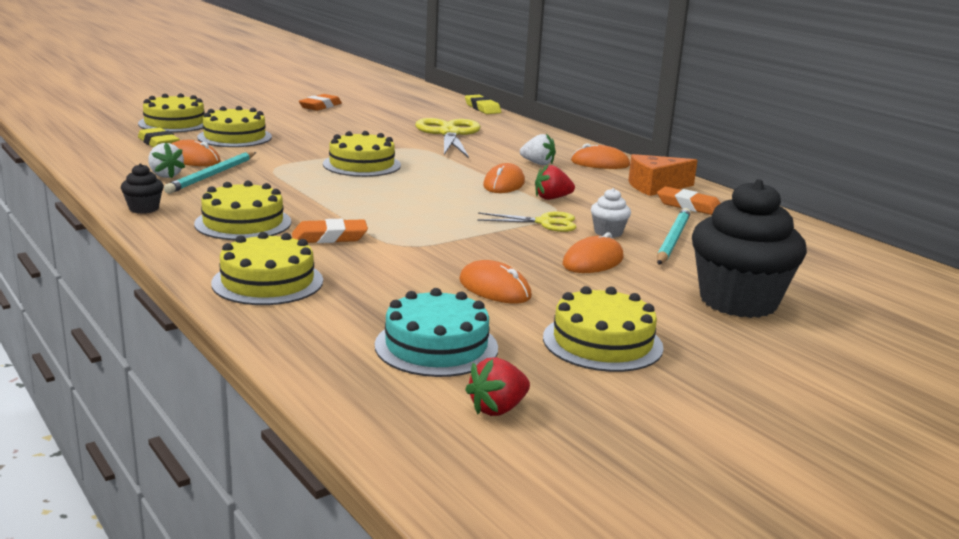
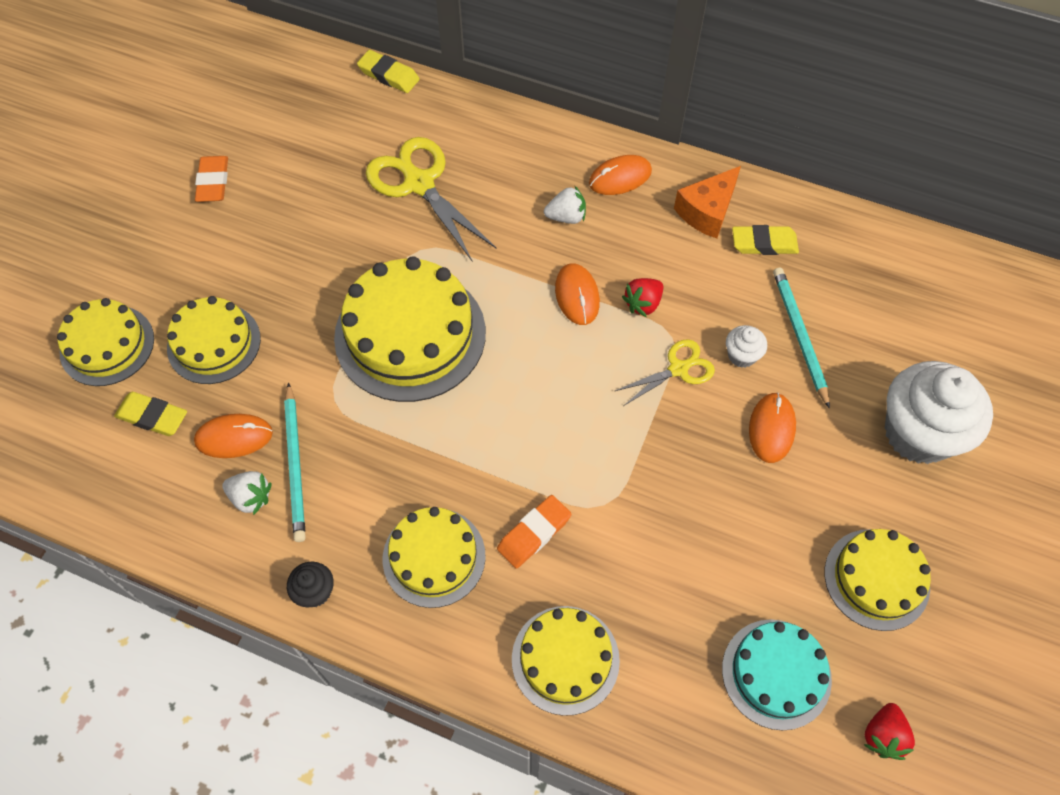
camera: 30 degrees left, 40 degrees up
(362, 165) = (410, 334): yellow cake -> yellow cake, size x1.64
(494, 288) = (740, 540): orange mouse -> none
(689, 206) = (764, 243): orange eraser -> yellow eraser
(738, 301) = (918, 433): black cupcake -> white cupcake

